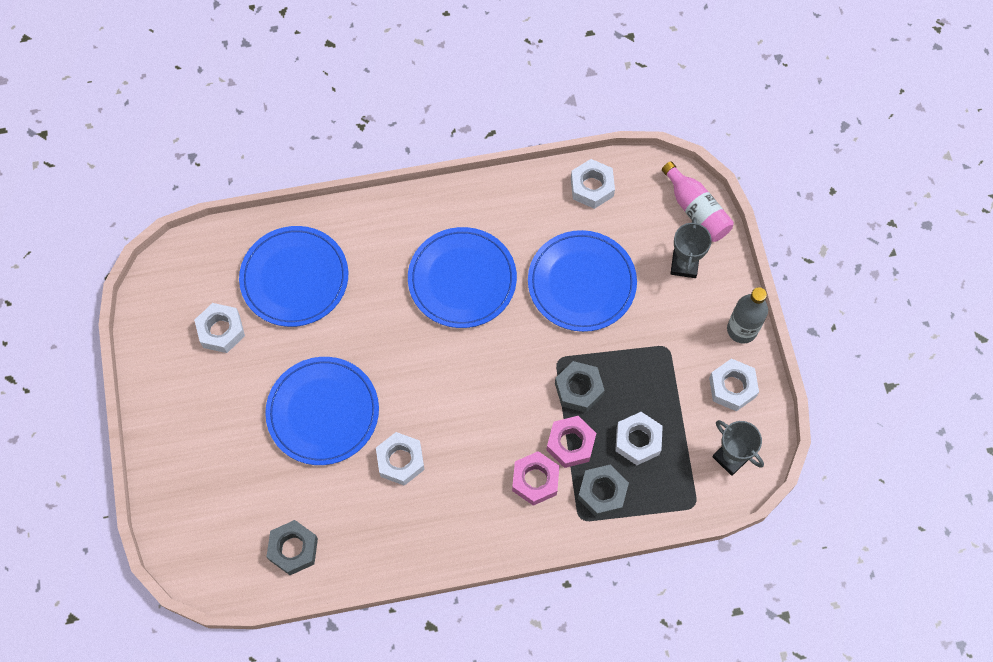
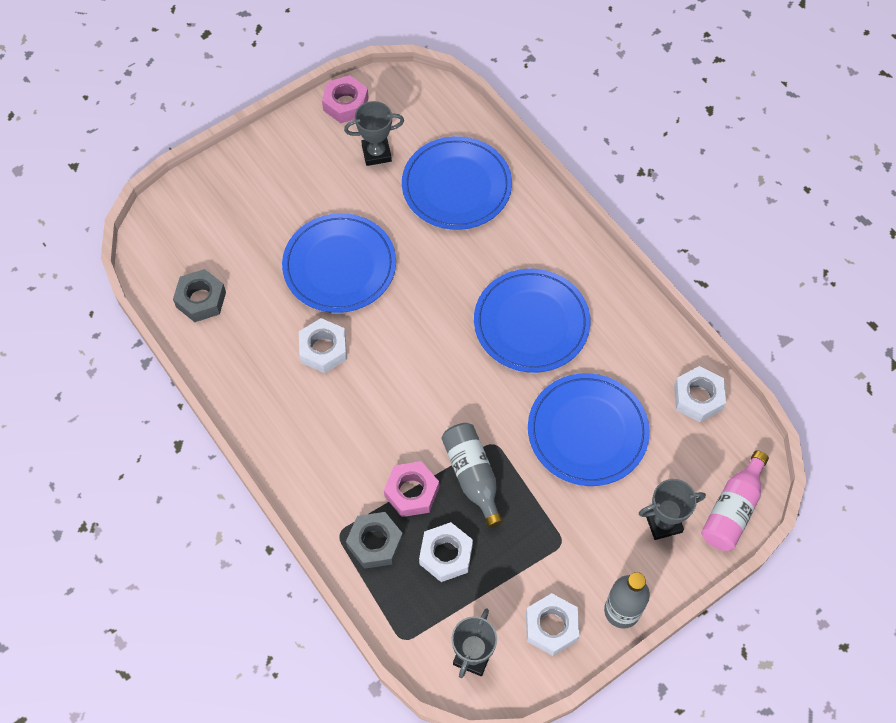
camera: 65 degrees right, 5 degrees down
(221, 331) = (376, 153): white nut -> grey trophy
(535, 480) = (359, 475): pink nut -> pink nut (345, 104)
(579, 389) = (472, 476): grey nut -> grey bottle

